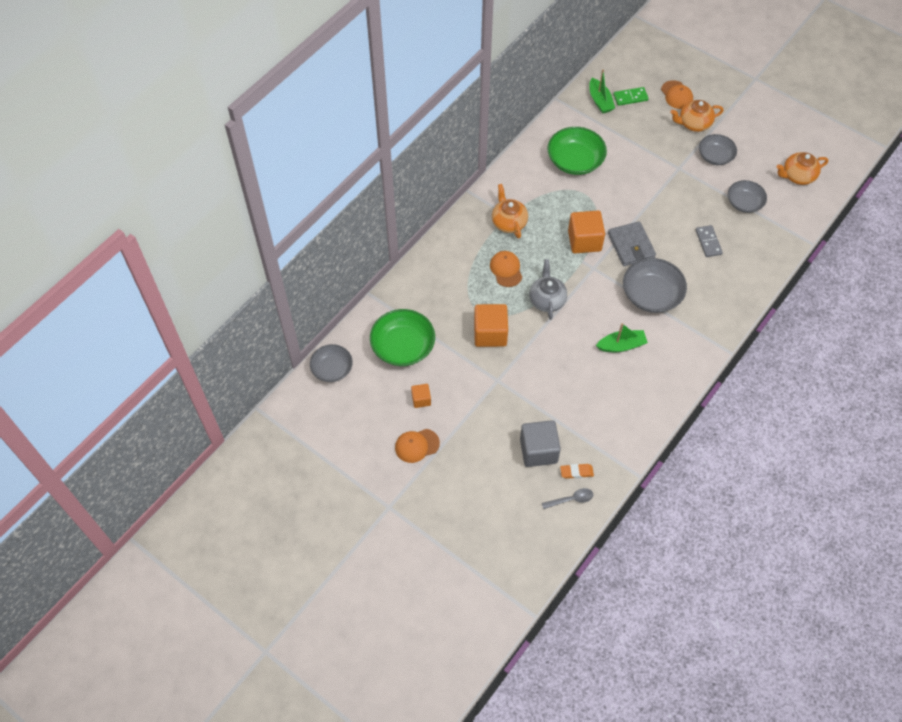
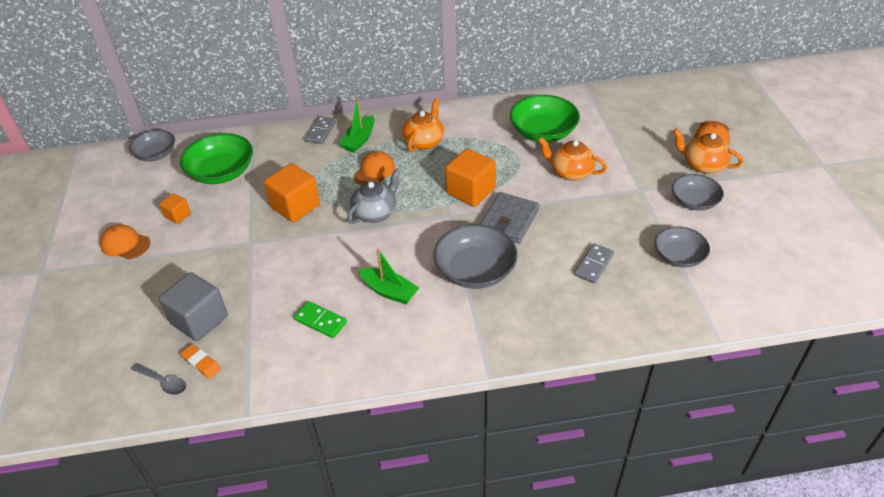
camera: 45 degrees right, 15 degrees down
(427, 264) = (320, 132): none -> grey domino
(600, 101) = (625, 104): green boat -> green boat (359, 140)
(630, 97) = (659, 115): green domino -> green domino (320, 321)
(797, 176) = (776, 269): orange teapot -> orange teapot (570, 172)

